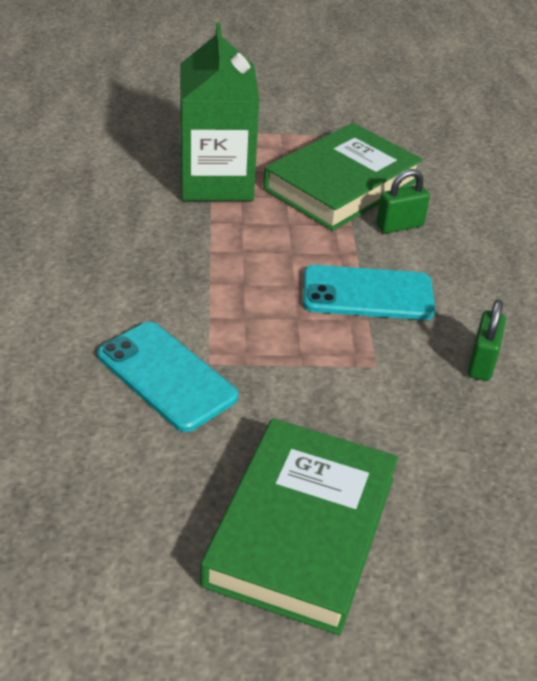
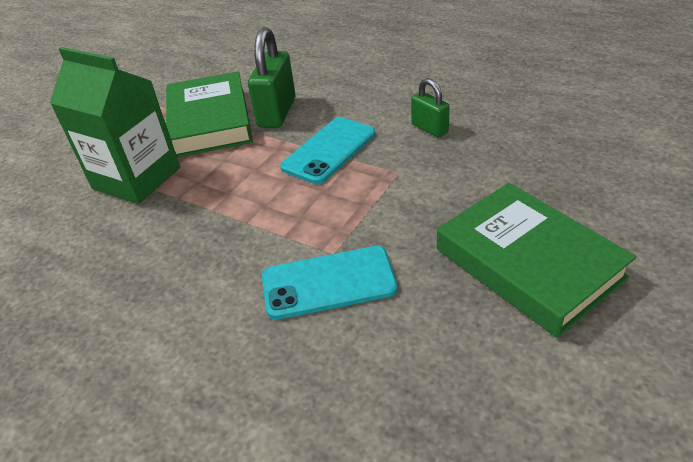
camera: 50 degrees left, 0 degrees up
(399, 226) = (277, 113): green padlock -> green padlock, size x1.71

